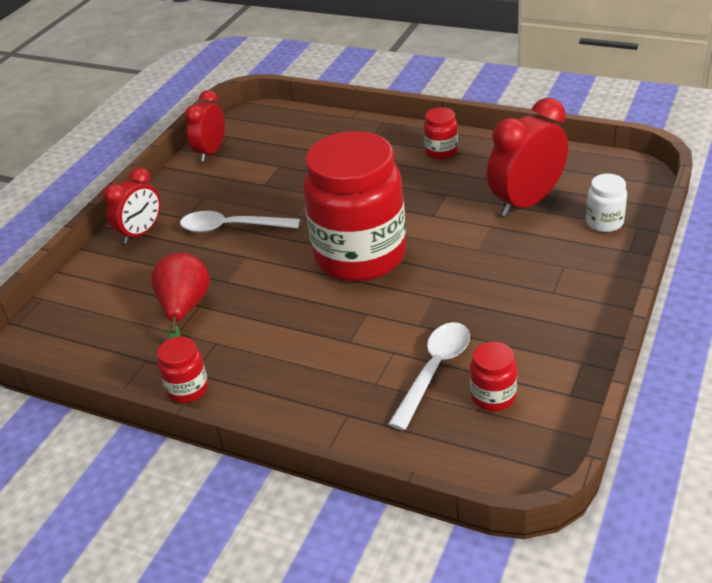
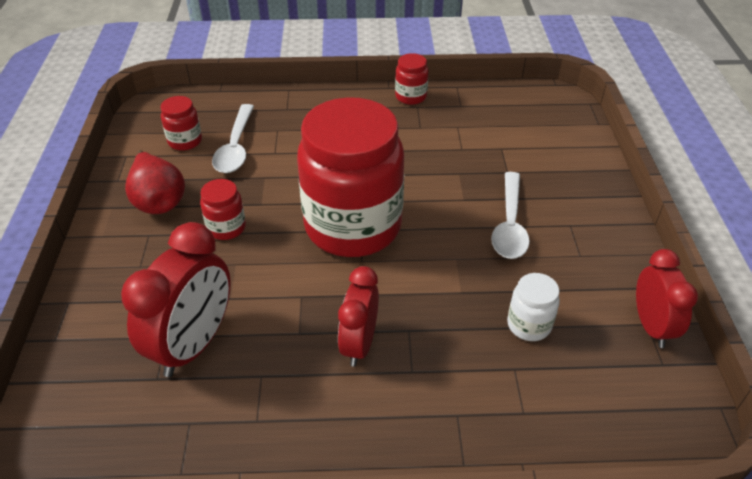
camera: 150 degrees right, 5 degrees up
(141, 233) = (593, 197): red clock -> red clock (359, 344)
(185, 309) = (470, 143): red pear -> red pear (158, 200)
(231, 227) = (509, 225): white spoon -> white spoon turned 120 degrees clockwise
(441, 151) = (338, 414): red jar -> red jar (226, 228)
(604, 222) = (94, 336): white jar -> white jar (529, 325)

